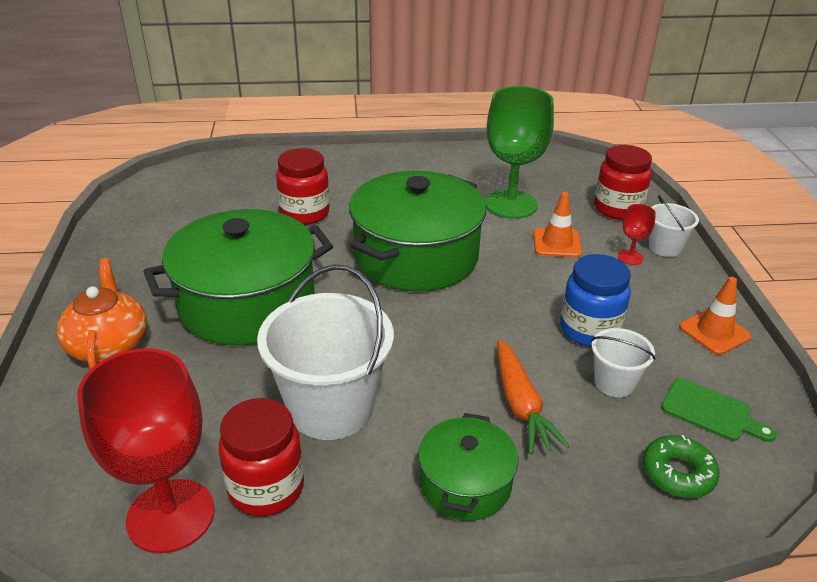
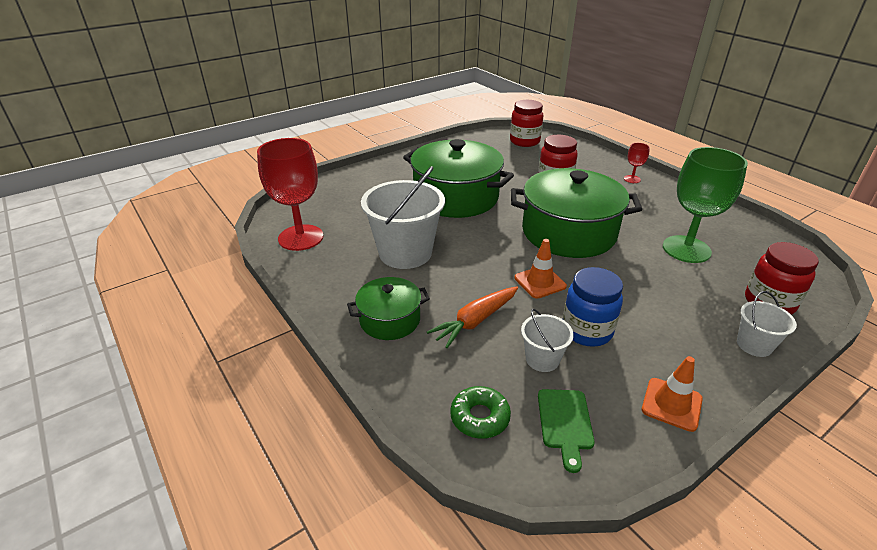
camera: 60 degrees right, 0 degrees up
(109, 345) = (386, 177): orange teapot -> none
(266, 488) = (335, 256): red jar -> red jar (524, 141)
(557, 243) = (670, 285): orange traffic cone -> orange traffic cone (540, 282)
(630, 257) = (709, 328): red goblet -> red goblet (632, 179)

